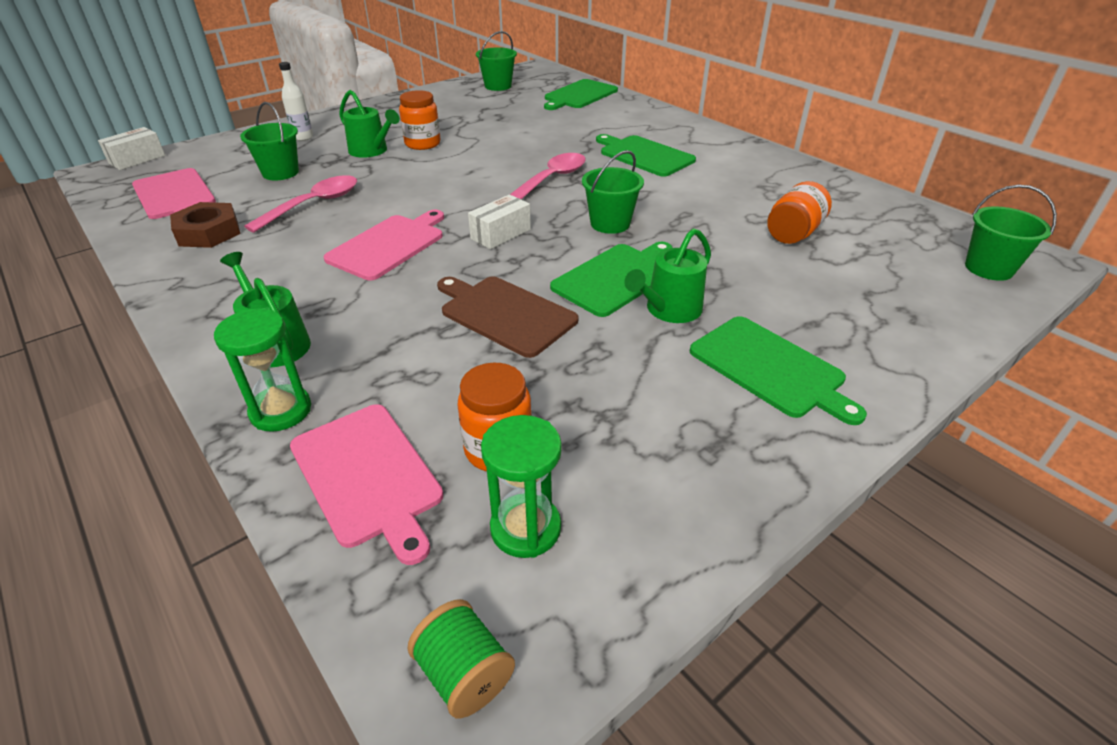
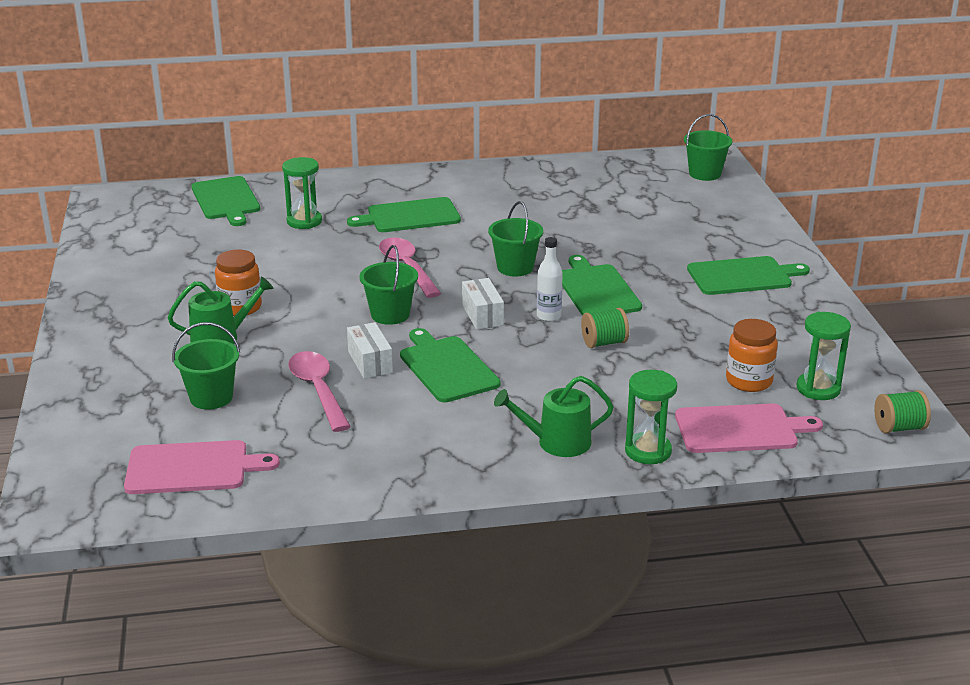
camera: 60 degrees left, 10 degrees down
(137, 159) = (39, 487): white box -> white box (370, 362)
(208, 232) = (314, 455): brown nut -> none
(303, 137) = (123, 370): white bottle -> white bottle (548, 316)
(388, 245) = (447, 367): pink cutting board -> green cutting board
(498, 86) = (131, 231): green bucket -> green bucket (390, 315)
(505, 314) = (604, 343): brown cutting board -> green spool
(581, 125) = (304, 221): none -> green hourglass
(669, 310) = (655, 285): green watering can -> none
(793, 233) = (602, 210): orange jar -> none

